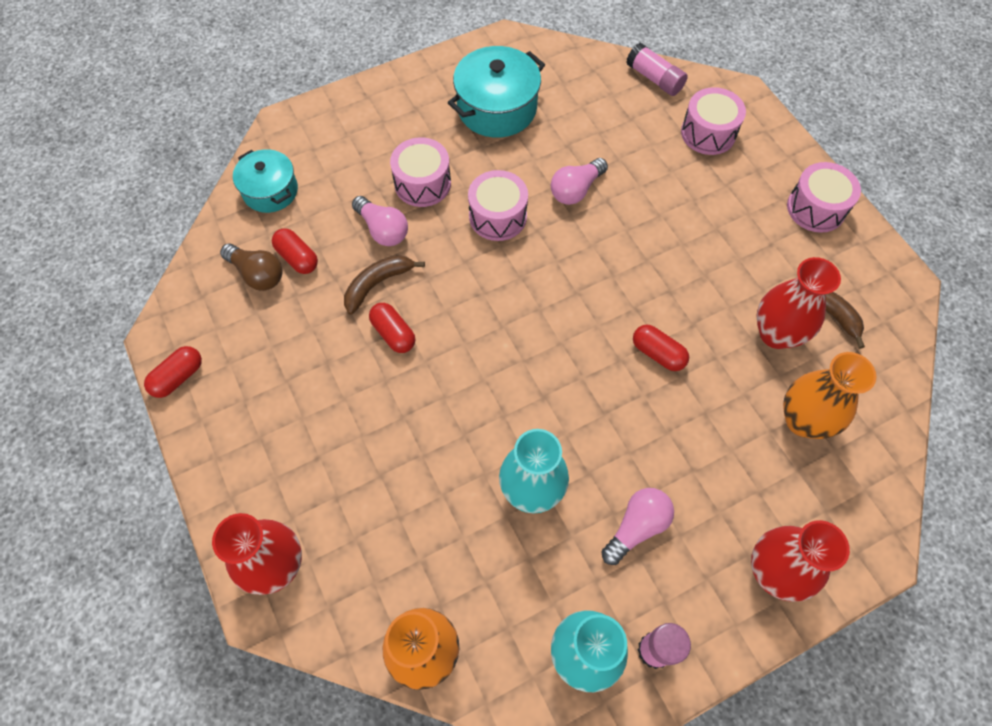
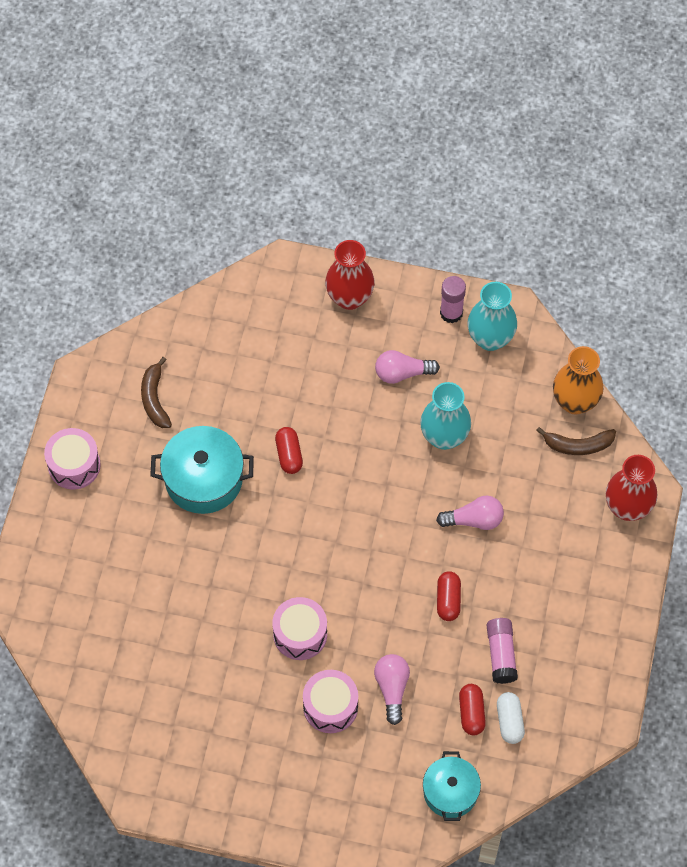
camera: 140 degrees left, 0 degrees up
(178, 377) = (615, 679): red capsule -> none
(257, 274) = (509, 721): brown light bulb -> white capsule
(377, 284) = (430, 646): brown banana -> brown banana (578, 445)
(497, 108) = (212, 733): turquoise pot -> turquoise pot (203, 479)
(576, 190) = (224, 611): pink light bulb -> pink light bulb (474, 520)
(654, 78) = (63, 661): pink glue stick -> pink glue stick (501, 654)
(708, 133) = (78, 581): pink drum -> none
(776, 334) = (201, 409): red vase -> none
(803, 420) = (245, 352): orange vase -> none

